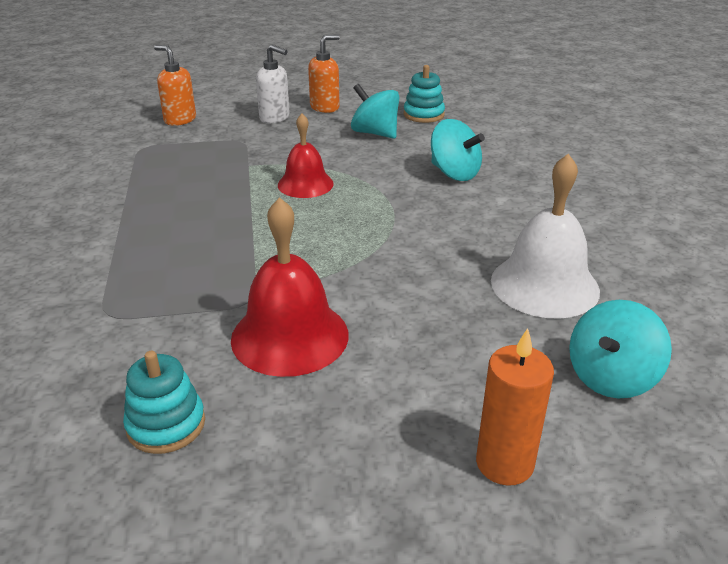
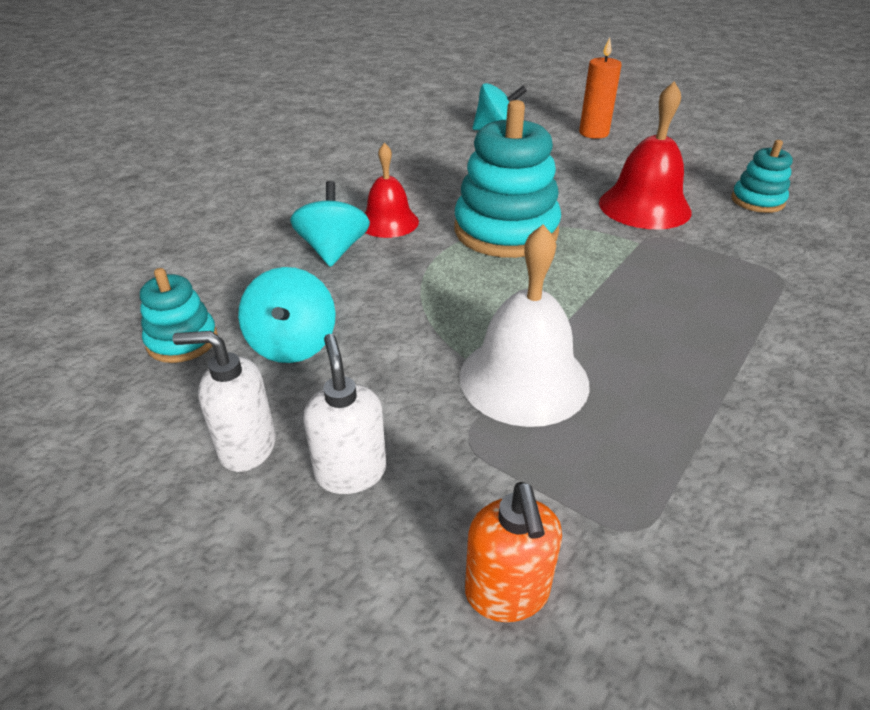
camera: 135 degrees left, 5 degrees up
(305, 184) = (483, 313): red bell -> red bell (388, 222)
(325, 107) = (247, 447): orange soap dispenser -> white soap dispenser
(374, 241) = (505, 231): none -> turquoise stacking toy
(544, 285) = (447, 164): white bell -> white bell (524, 379)

